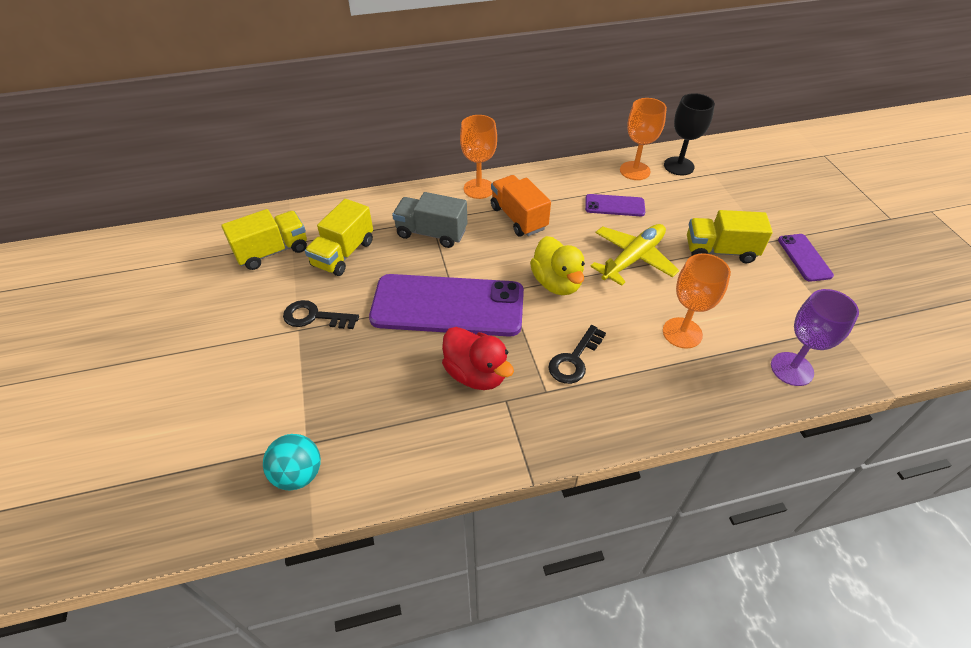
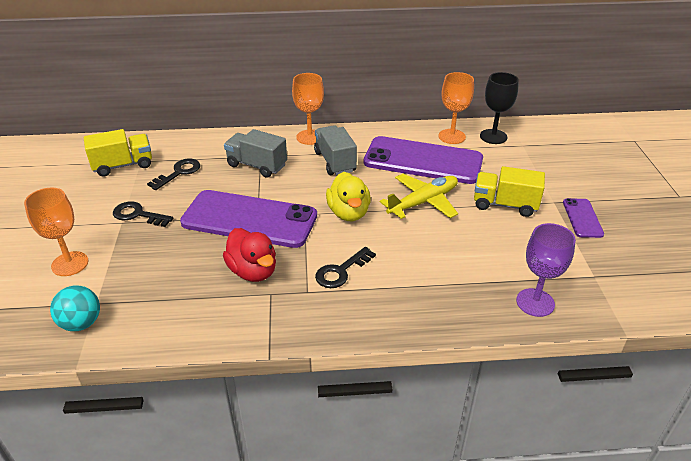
camera: 10 degrees right, 10 degrees down
(343, 254) = (179, 173): yellow truck -> black key
(518, 218) = (335, 162): orange truck -> grey truck
(614, 206) = (423, 161): purple phone -> purple phone, size x2.18
(682, 333) = (445, 263): orange goblet -> orange goblet (70, 264)

